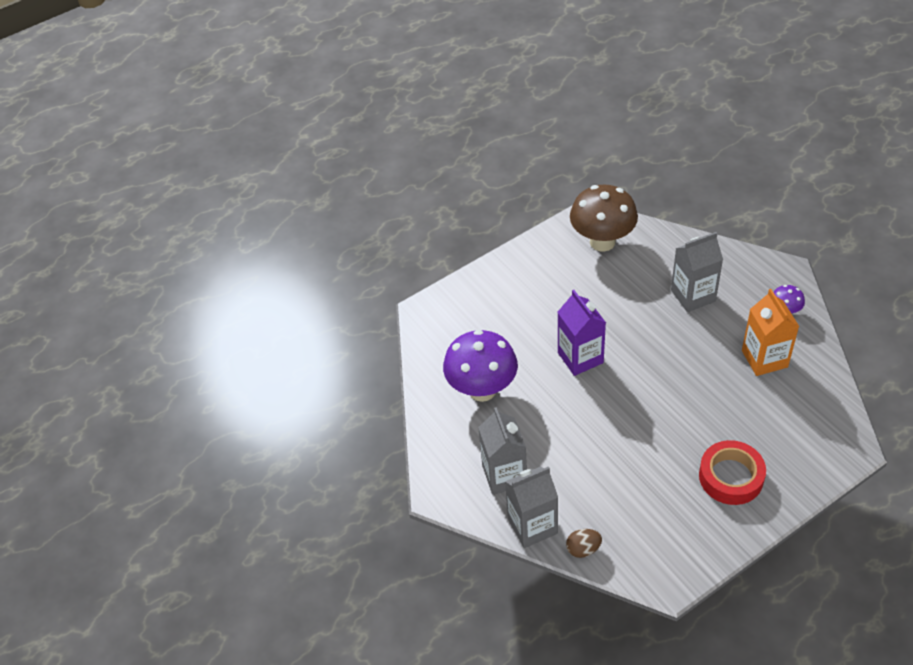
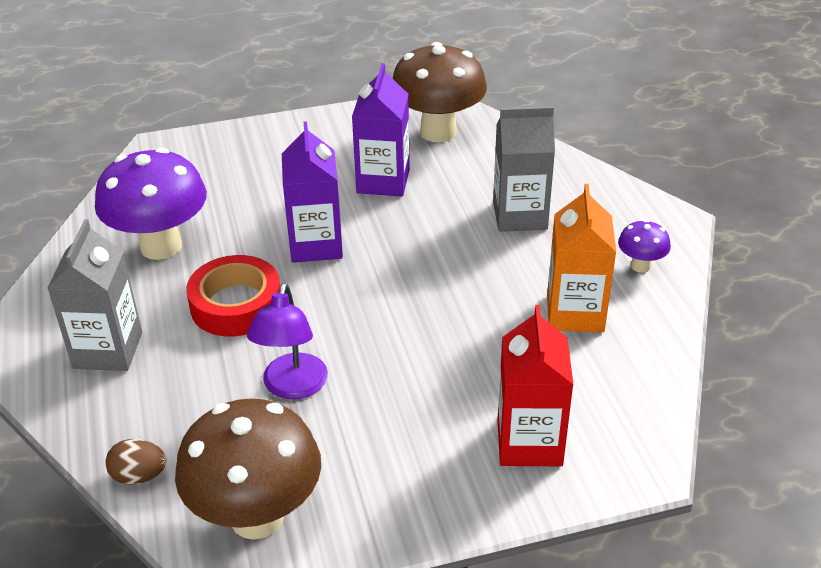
camera: 15 degrees right, 10 degrees down
(532, 526) = (94, 423): grey carton -> none
(591, 294) = (383, 181): none -> purple carton
(632, 463) = (292, 387): none -> purple lamp
(665, 550) = (257, 517): none -> brown mushroom
(731, 477) = (425, 448): red tape -> red tape (236, 305)
(785, 454) = (529, 442): none -> red carton

